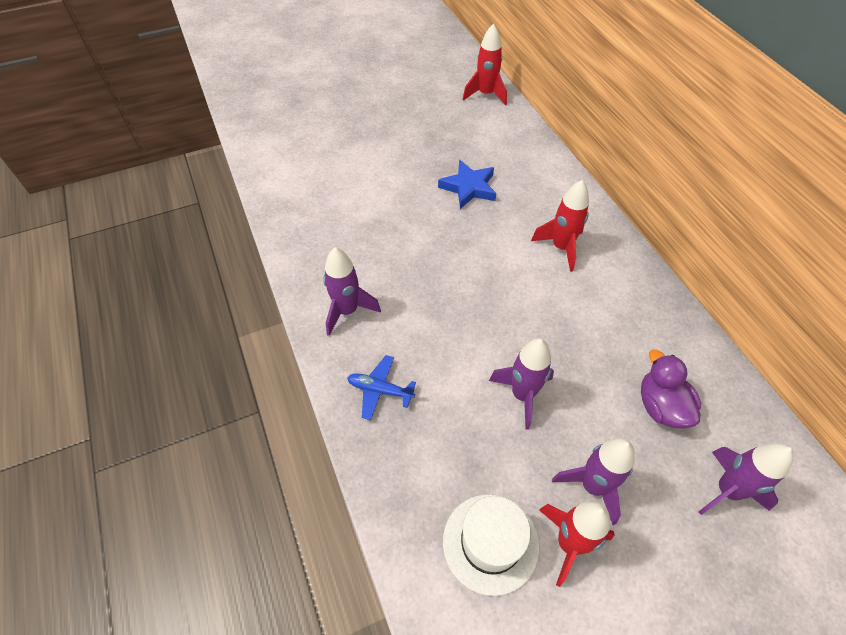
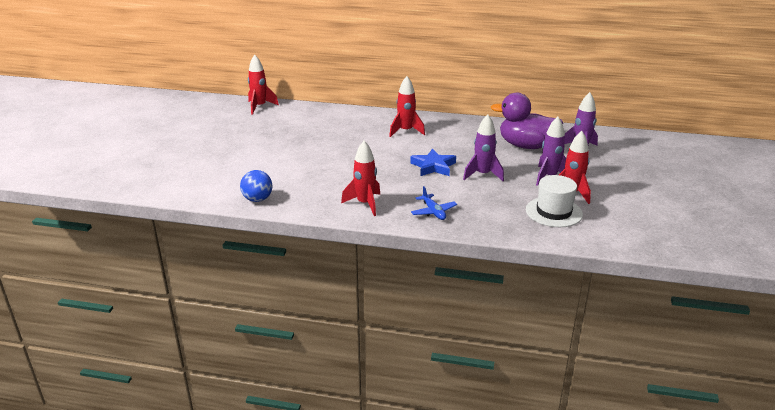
camera: 55 degrees left, 25 degrees down
(288, 216) = (257, 199): none -> blue ball
(347, 311) = (365, 204): purple rocket -> red rocket
(380, 390) = (433, 212): blue plane -> blue plane turned 75 degrees counterclockwise
(469, 187) = (326, 138): blue star -> blue star (433, 166)
(661, 406) = (526, 146): purple duck -> purple duck, size x1.58

